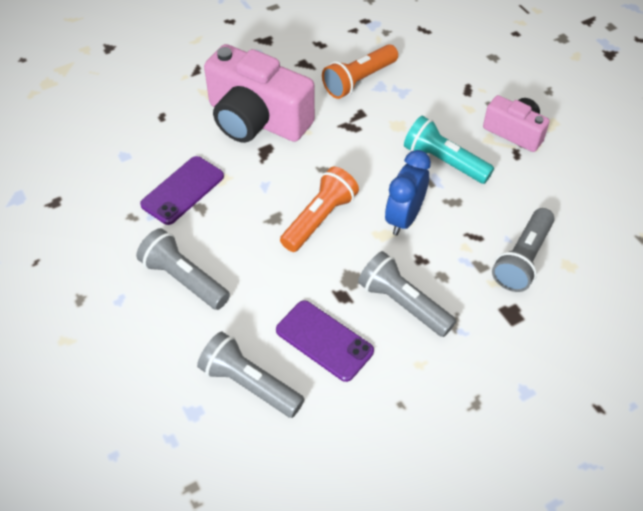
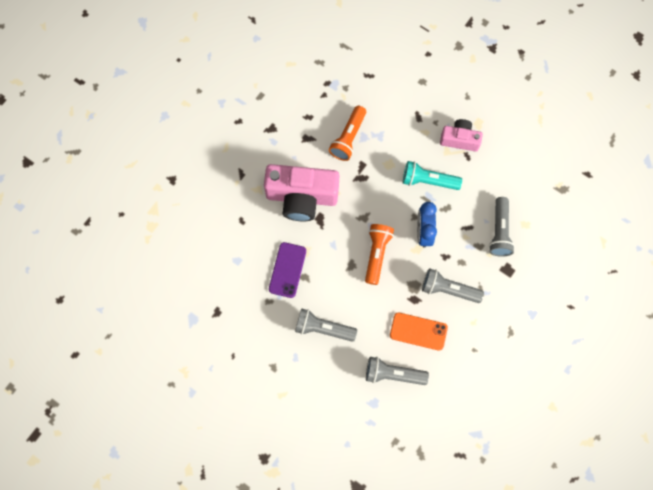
camera: 25 degrees left, 20 degrees up
(324, 340) = (418, 331): purple phone -> orange phone

